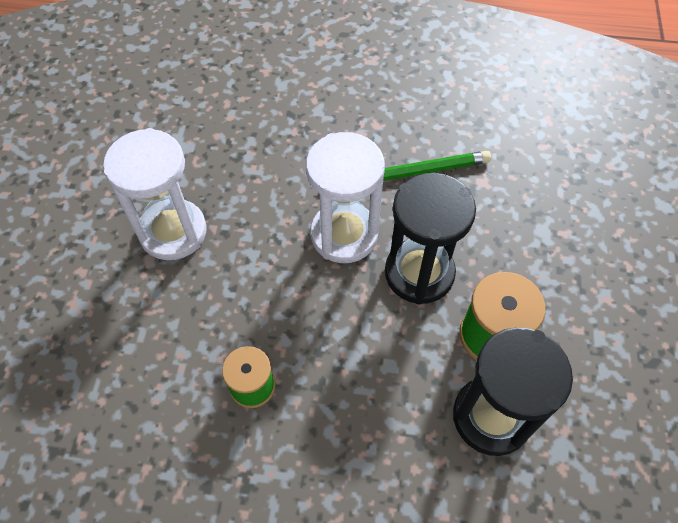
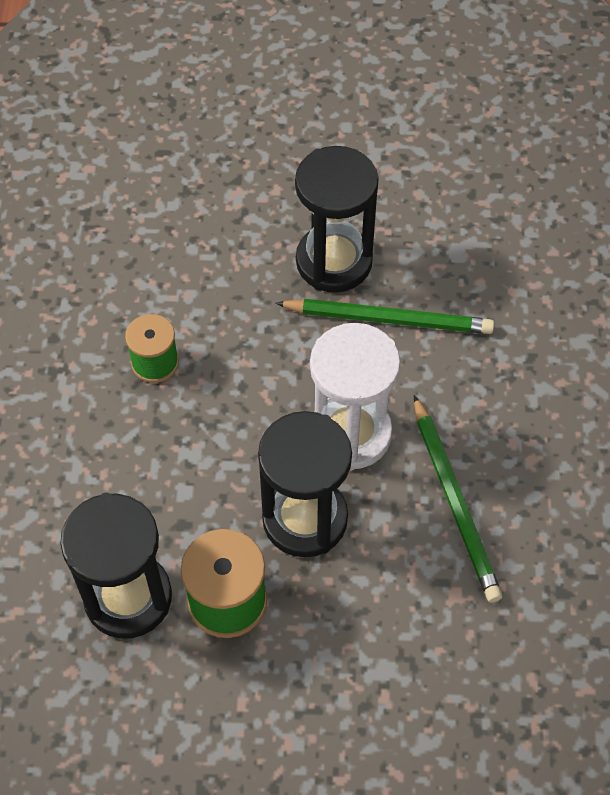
camera: 85 degrees right, 0 degrees up
(173, 232) = (334, 261): white hourglass -> black hourglass
(240, 198) = (388, 319): none -> green pencil

